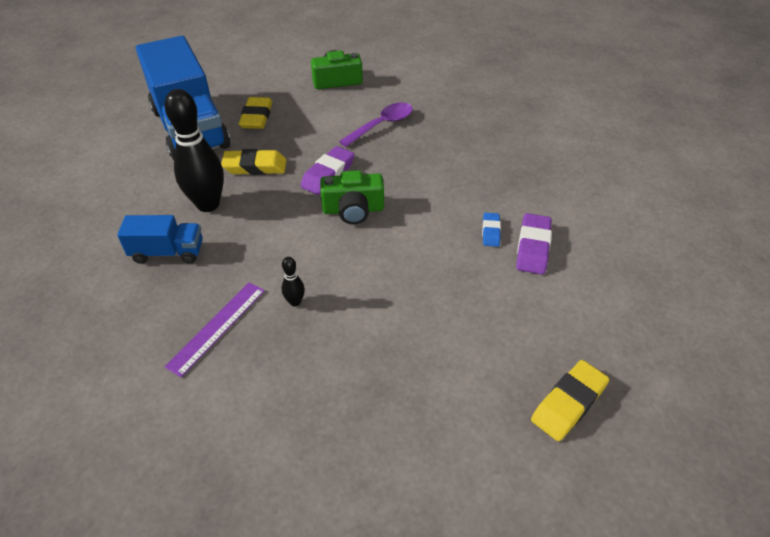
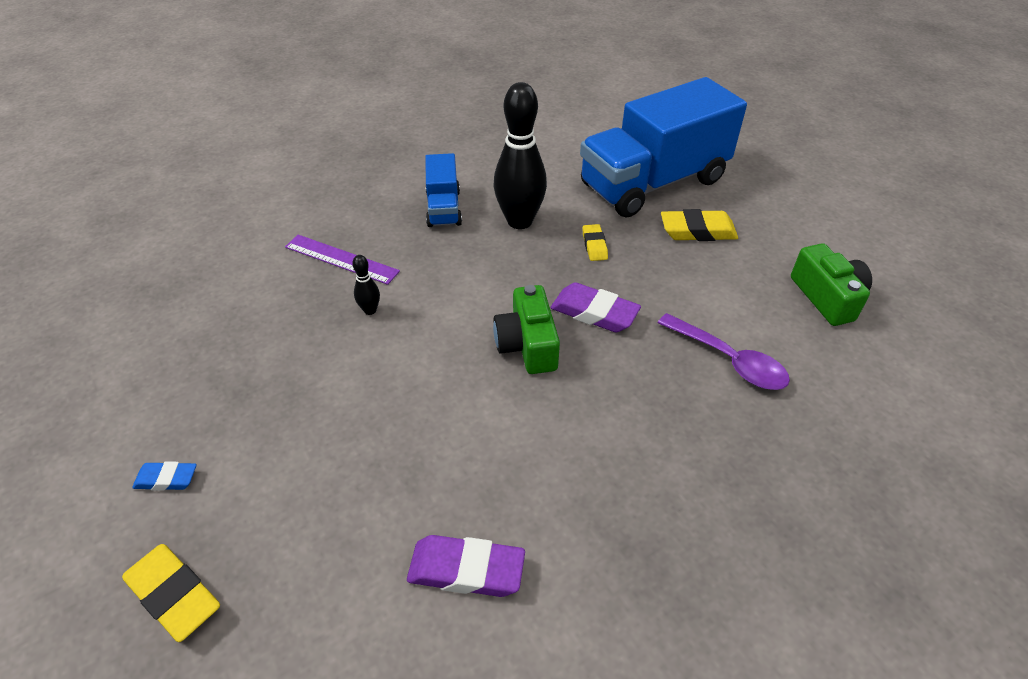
camera: 85 degrees right, 0 degrees up
(255, 167) = (594, 245): yellow eraser -> yellow eraser, size x0.59
(490, 232) = (498, 509): blue eraser -> blue eraser (166, 479)

